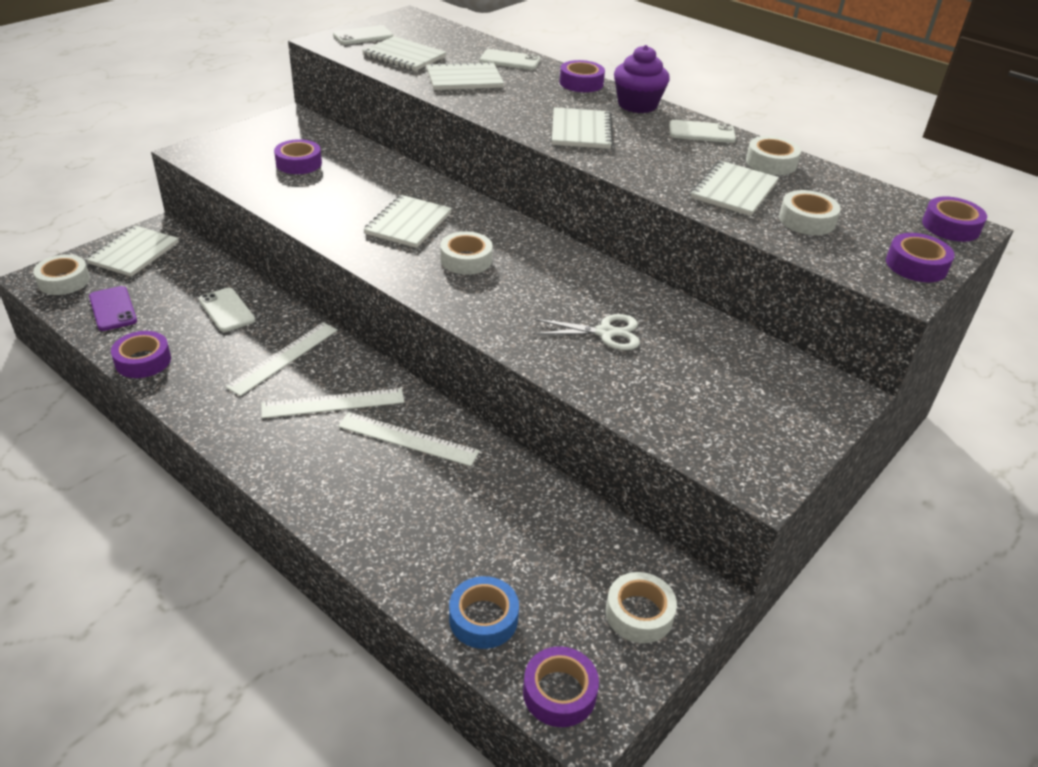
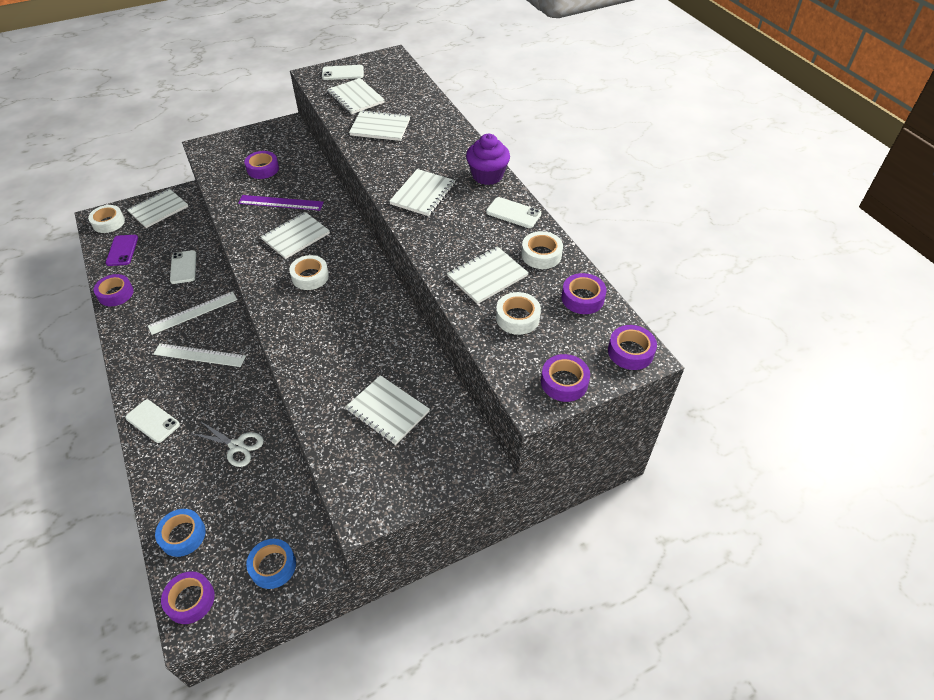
camera: 25 degrees right, 10 degrees up
(356, 193) = (281, 203): none -> purple ruler
(408, 439) = (225, 395): white ruler -> none
(510, 60) = (428, 113): white phone -> white phone (152, 421)
(581, 83) = (463, 145): purple tape -> purple tape (582, 298)
(605, 333) = (355, 362): white scissors -> white scissors (237, 446)
(639, 613) = (273, 566): white tape -> blue tape
(692, 372) = (387, 411): none -> white notebook

